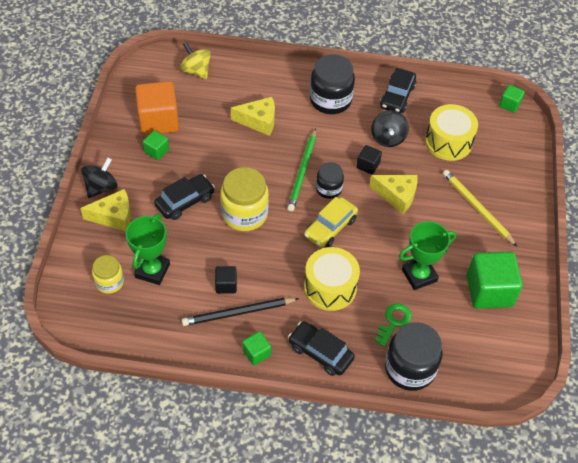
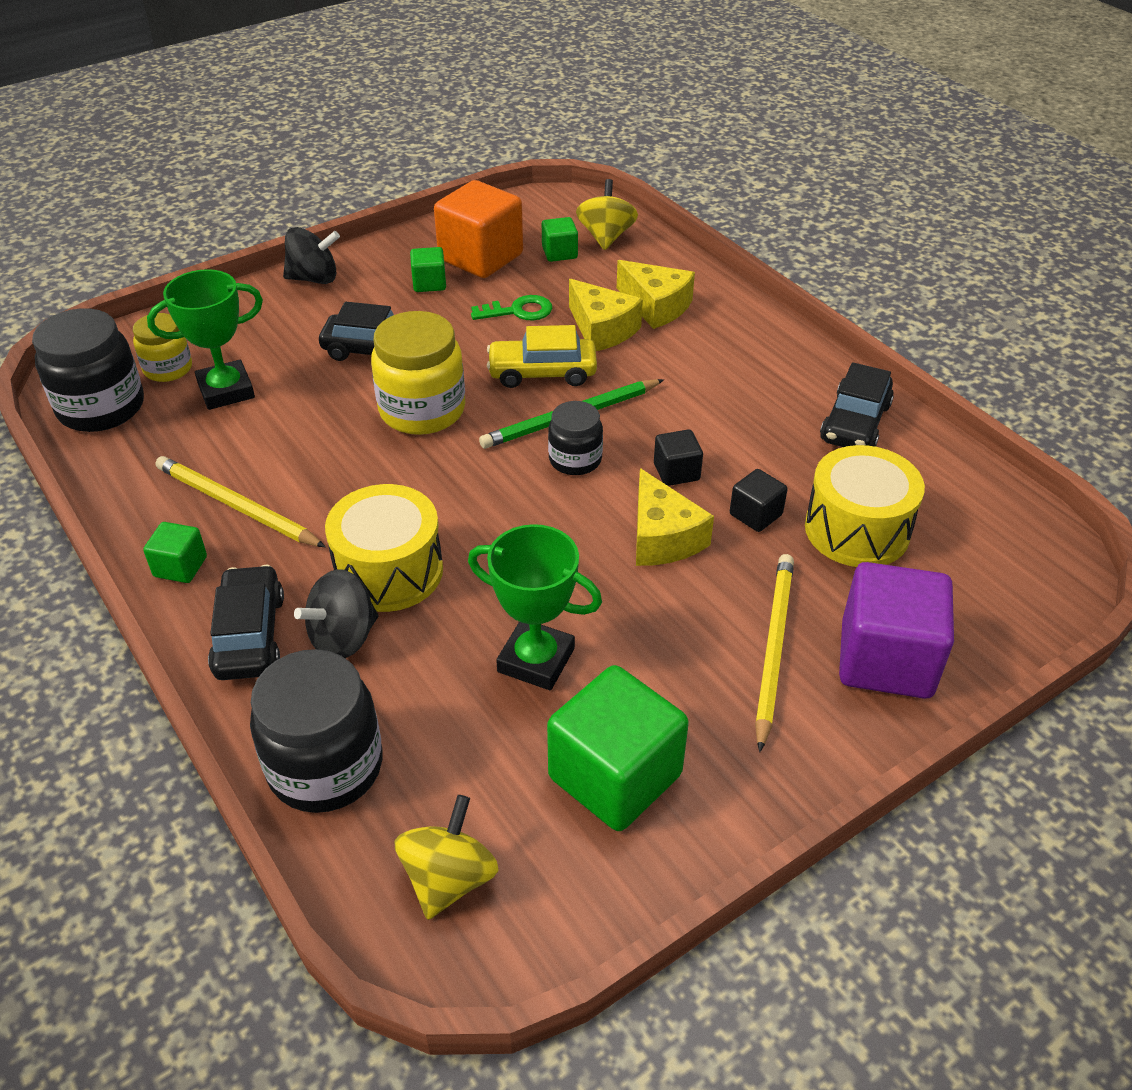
camera: 50 degrees right, 10 degrees down
(114, 217) = (279, 313): yellow cheese -> yellow cheese (656, 306)
(226, 285) = (274, 466): black cube -> black cube (755, 514)
(238, 313) = (236, 506): black pencil -> yellow pencil
(330, 100) = (740, 366): black jar -> black jar (101, 407)
(330, 227) = (504, 504): yellow car -> yellow car (542, 372)
(388, 138) = (760, 461): black spinning top -> black spinning top (343, 638)
(394, 322) = (403, 686): green key -> green key (518, 311)
(397, 96) = (855, 423): black car -> black car turned 45 degrees counterclockwise
(488, 364) = (449, 878): none -> yellow spinning top
(509, 104) = (1054, 554): green cube -> green cube (559, 253)
(509, 184) = (886, 660): none -> purple cube

